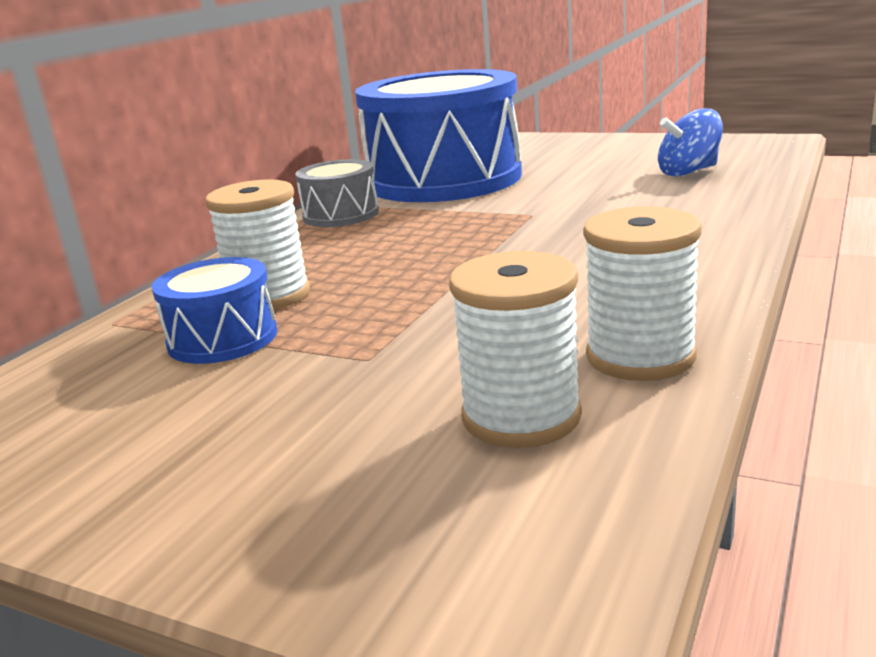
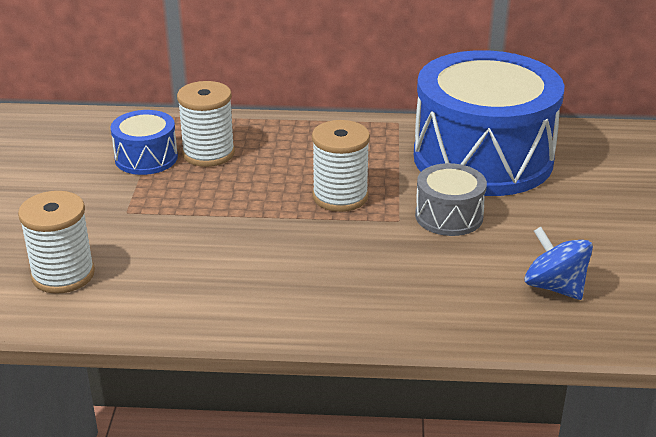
camera: 65 degrees right, 10 degrees up
(341, 215) = (372, 135): grey drum -> grey drum (449, 216)
(640, 356) = (137, 304): white spool -> white spool (340, 197)

